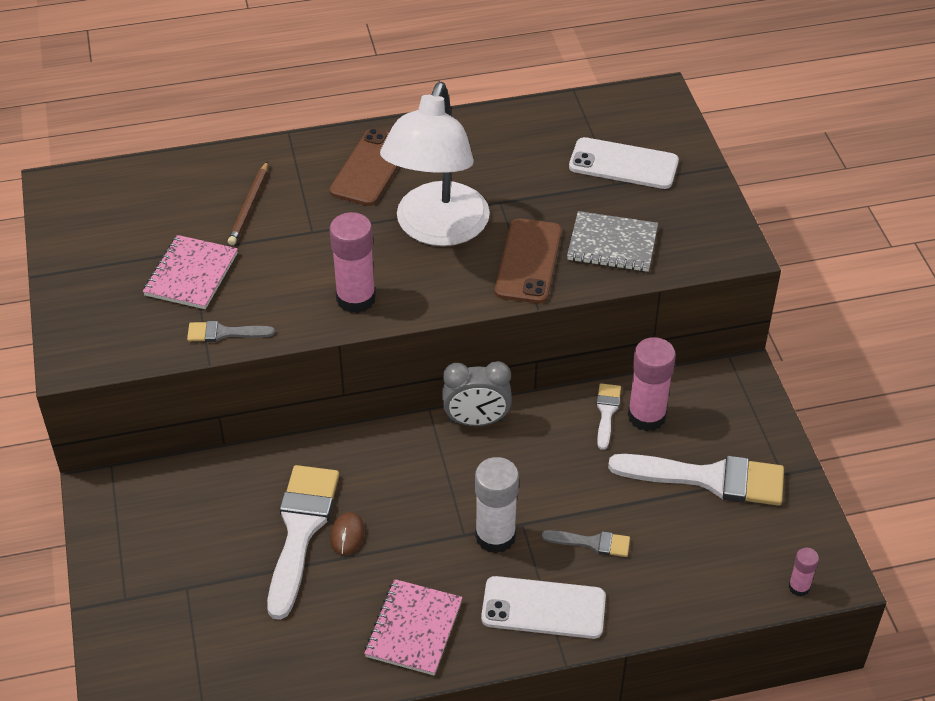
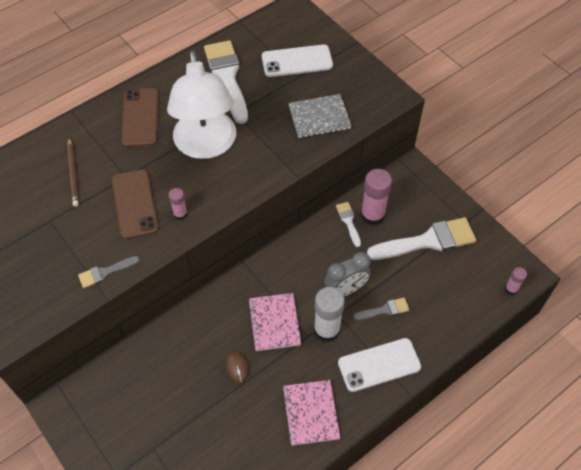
camera: 25 degrees left, 10 degrees up
(191, 274) = (59, 238): pink notebook -> pink notebook (274, 322)
(300, 531) = (206, 377): white brush -> white brush (227, 77)
(356, 299) = (180, 214): pink glue stick -> pink glue stick, size x0.51
(476, 421) = (275, 258): grey clock -> grey clock (346, 290)
(528, 261) = (275, 147): brown phone -> brown phone (135, 204)

